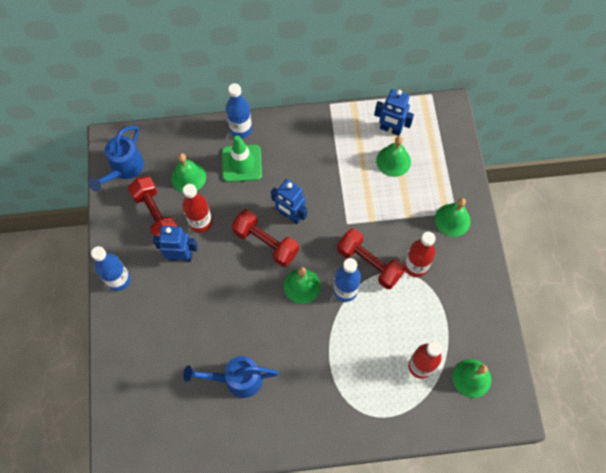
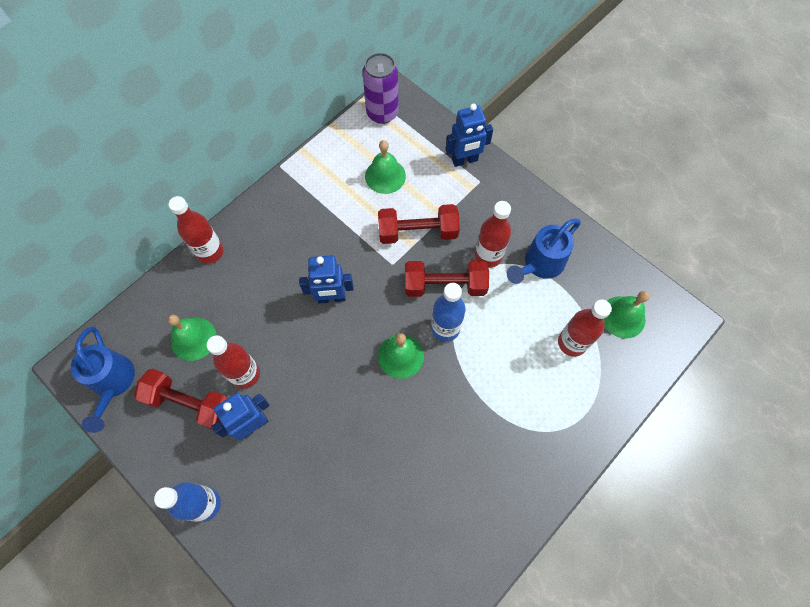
camera: 40 degrees left, 0 degrees up
(237, 379) = (417, 501): blue watering can -> blue watering can (540, 264)
(241, 129) = (210, 252): blue bottle -> red bottle
(241, 163) = (239, 284): green traffic cone -> none
(266, 243) = (330, 342): red dumbbell -> red dumbbell (418, 232)
(390, 129) = (357, 149): blue robot -> blue robot (464, 160)
(429, 115) = (382, 113): none -> purple can
(452, 220) = (483, 190): green bell -> none

